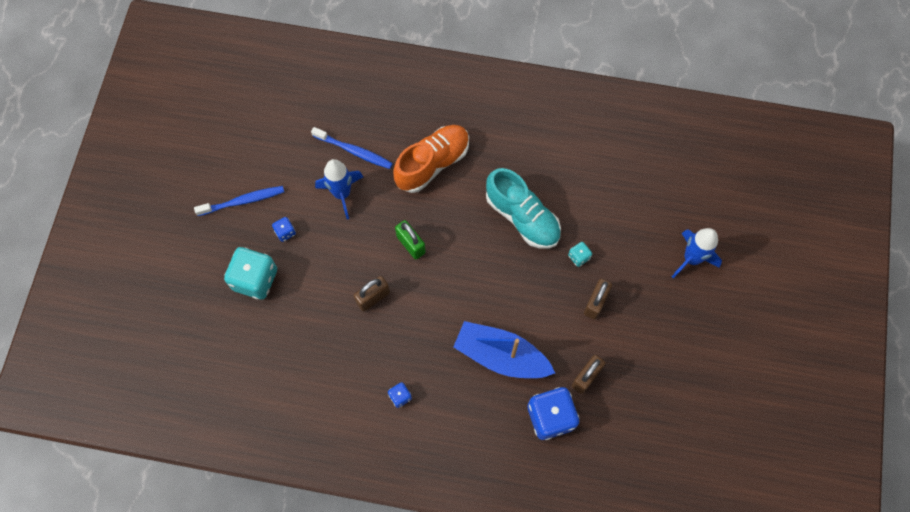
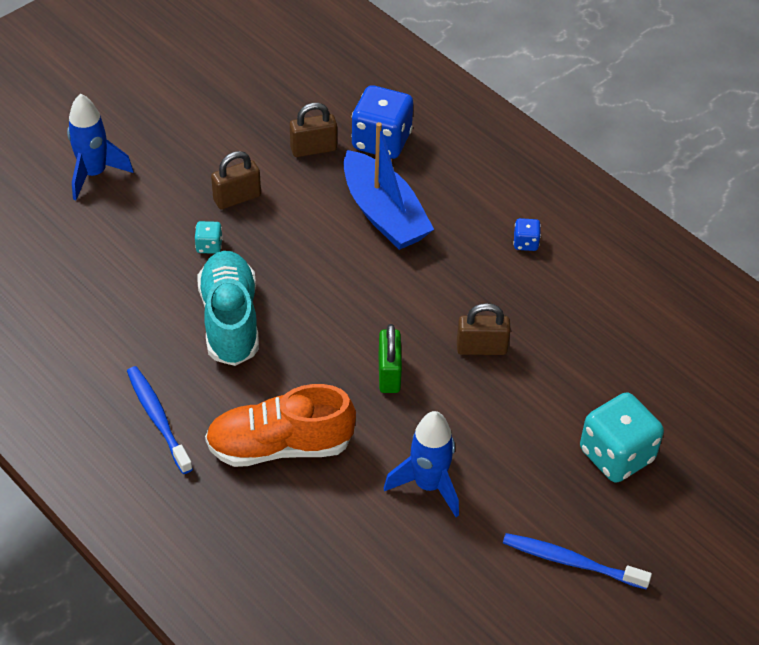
camera: 145 degrees left, 20 degrees down
(285, 232) = (539, 485): blue dice -> none
(354, 151) = (369, 528): blue toothbrush -> blue toothbrush (158, 418)

